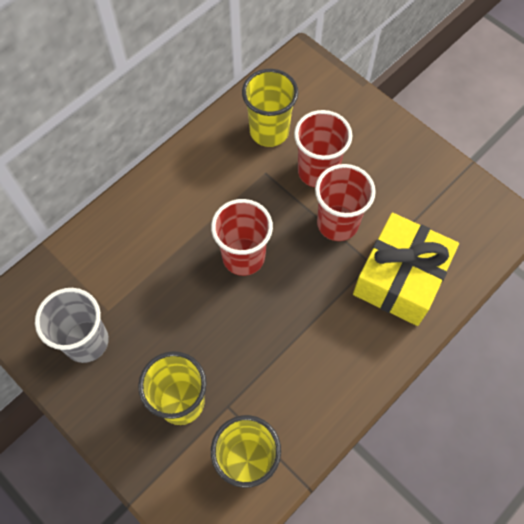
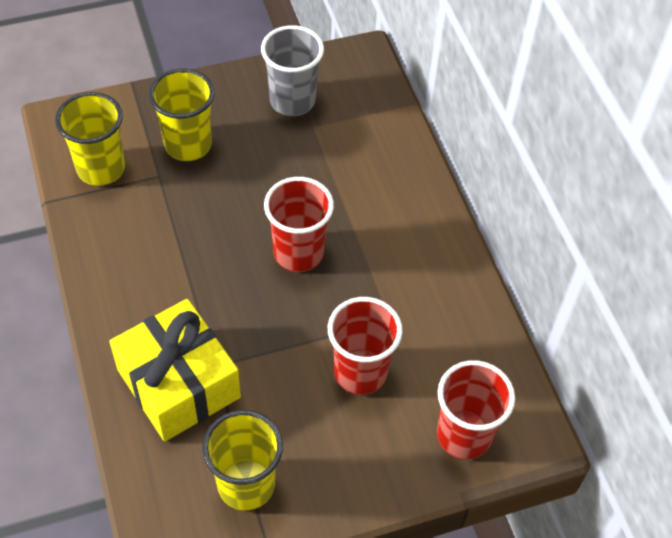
camera: 115 degrees right, 10 degrees down
(269, 131) = (443, 349): yellow cup -> yellow cup (246, 484)
(337, 223) = (282, 358): red cup -> red cup (464, 435)

